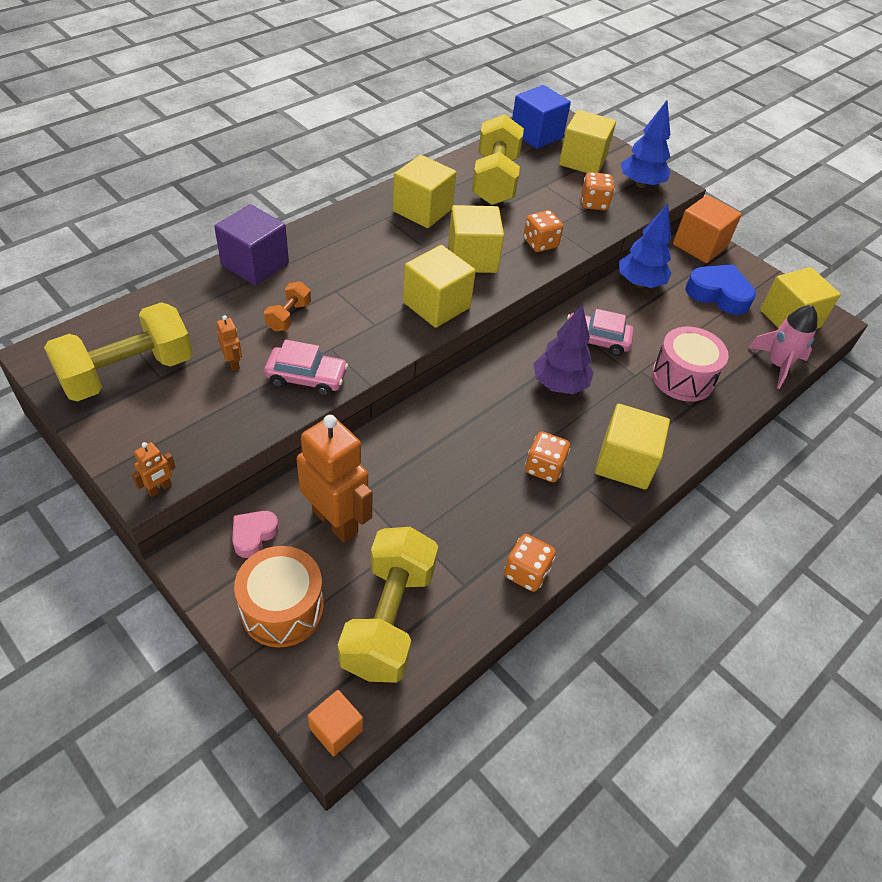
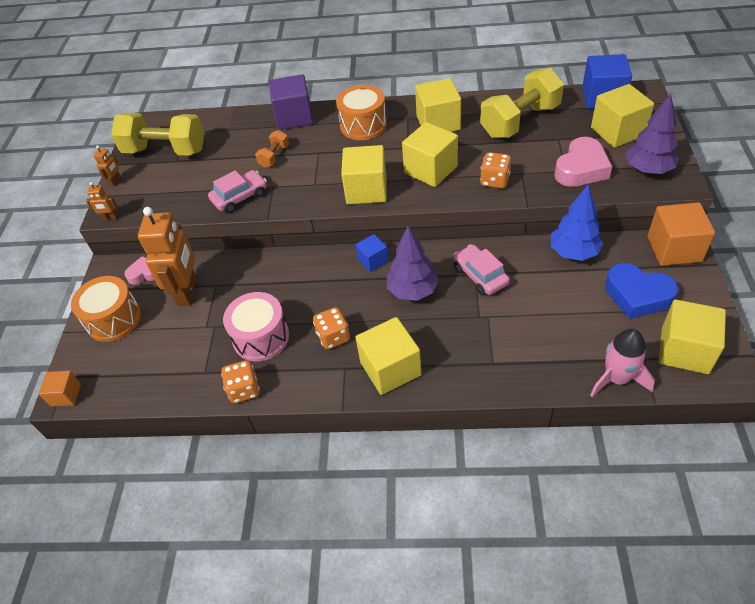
camera: 55 degrees right, 0 degrees up
(233, 363) = (215, 170): orange robot -> orange robot (115, 181)
(289, 316) = (274, 156): orange dumbbell -> orange dumbbell turned 45 degrees counterclockwise
(306, 378) = (240, 197): pink car -> pink car turned 90 degrees counterclockwise
(348, 242) = (363, 125): none -> orange drum
(389, 619) = (149, 360): yellow dumbbell -> none
(491, 377) = (373, 260): none -> blue cube
(594, 203) = (581, 169): orange dice -> pink heart
(640, 184) = (648, 170): blue tree -> purple tree
(682, 378) = (514, 339): pink drum -> pink drum (261, 337)
(718, 294) = (637, 295): blue heart -> blue heart turned 135 degrees clockwise

